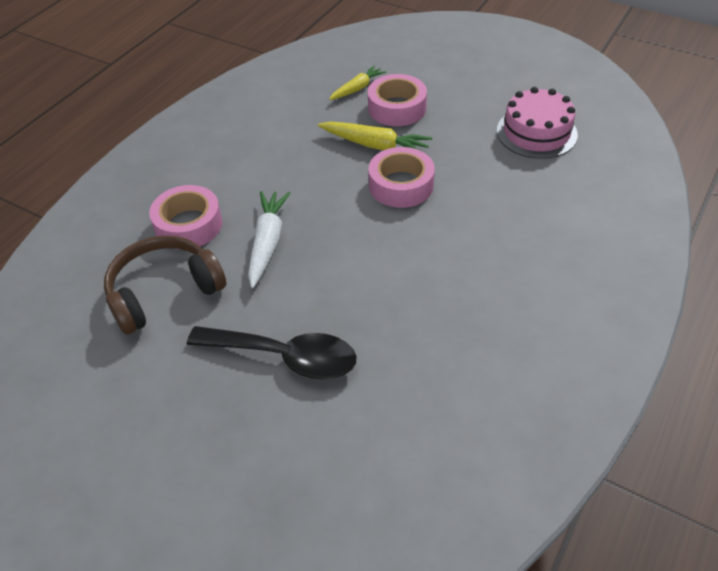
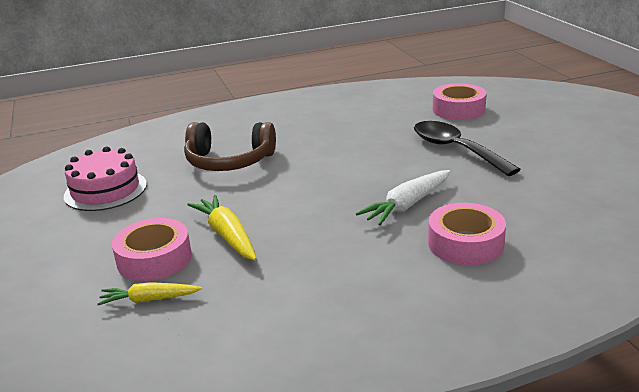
camera: 140 degrees left, 20 degrees down
(164, 292) = (520, 206): brown headphones -> brown headphones (229, 161)
(401, 185) = (257, 199): pink tape -> pink tape (458, 109)

